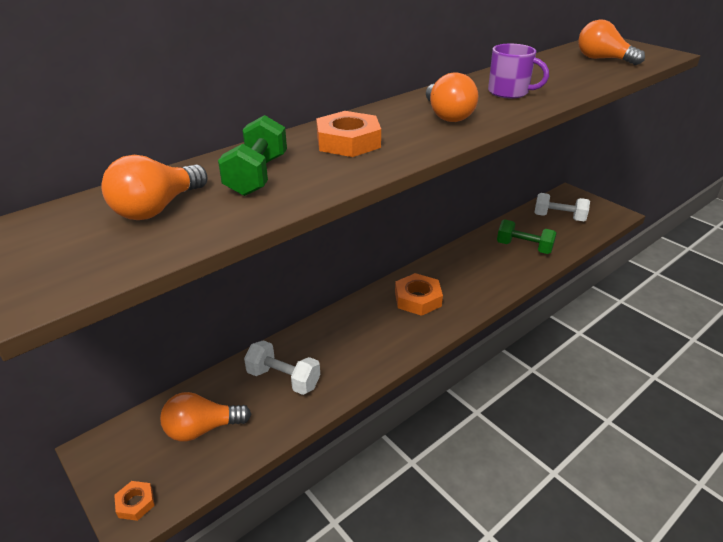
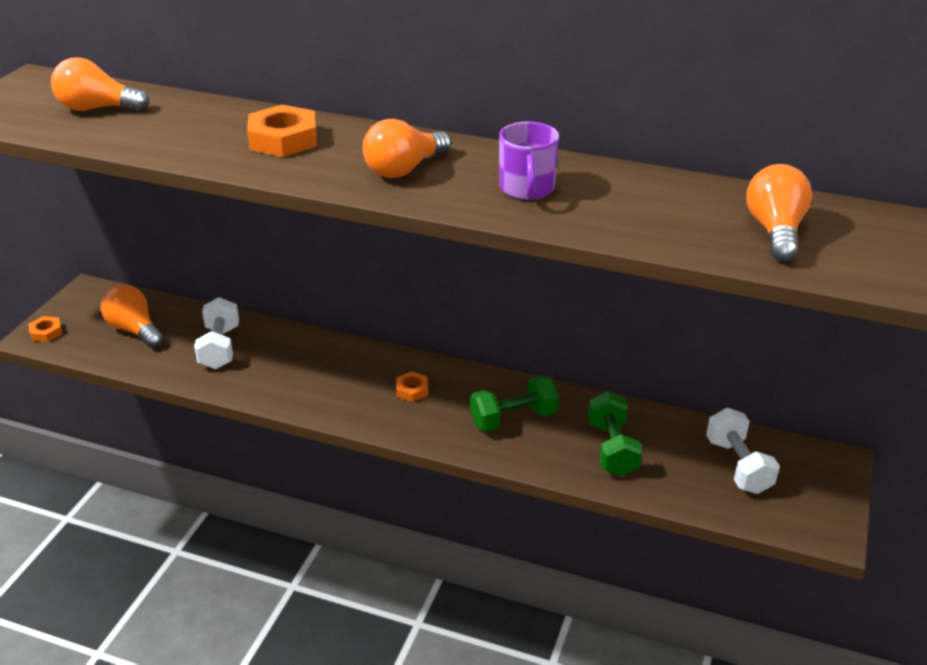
camera: 60 degrees right, 0 degrees up
(257, 175) = (179, 124): green dumbbell -> green dumbbell (513, 419)
(417, 299) = (412, 390): orange nut -> orange nut, size x0.54

